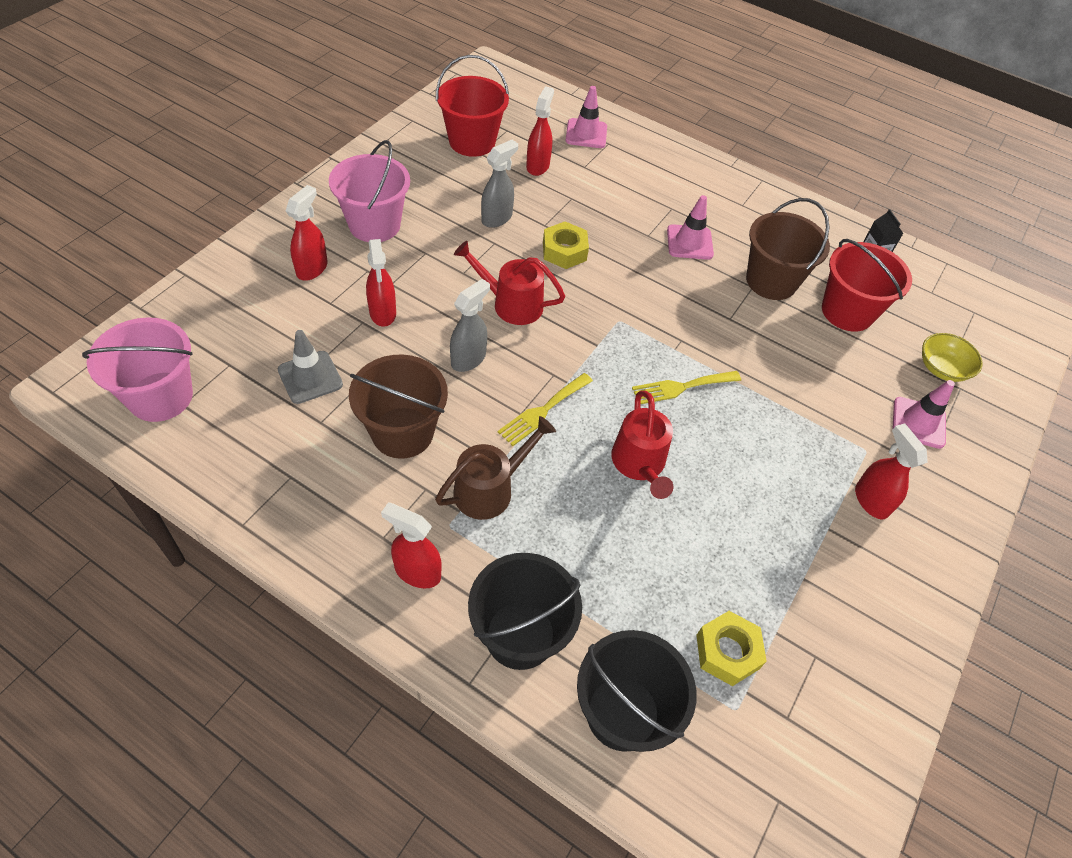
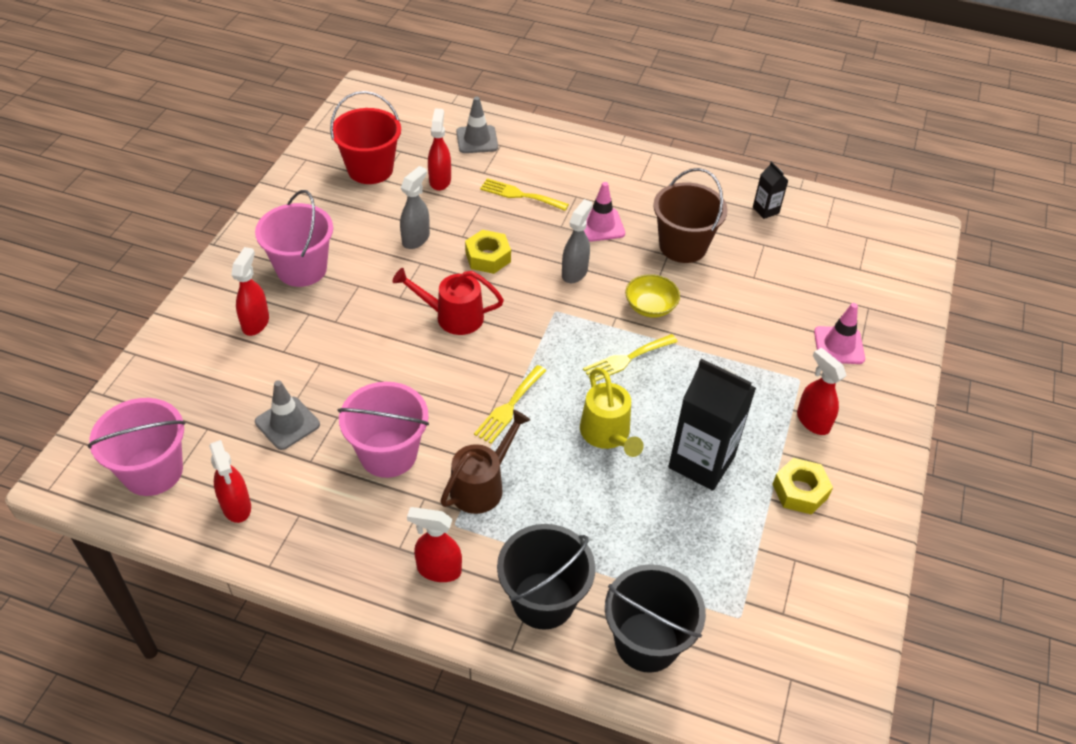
camera: 10 degrees left, 5 degrees down
(383, 313) = (336, 350): red spray bottle -> red spray bottle (236, 506)
(402, 432) = (388, 454): brown bucket -> pink bucket
(468, 359) = (428, 375): grey spray bottle -> grey spray bottle (574, 272)
(586, 134) = (477, 140): pink traffic cone -> grey traffic cone
(614, 196) = (520, 195): none -> yellow fork
(639, 465) = (607, 435): red watering can -> yellow watering can
(727, 652) = (721, 573): yellow nut -> yellow nut (800, 491)
(735, 518) = (701, 462): none -> black carton
(847, 311) = (756, 260): red bucket -> none
(942, 368) = (849, 293): yellow bowl -> yellow bowl (650, 307)

